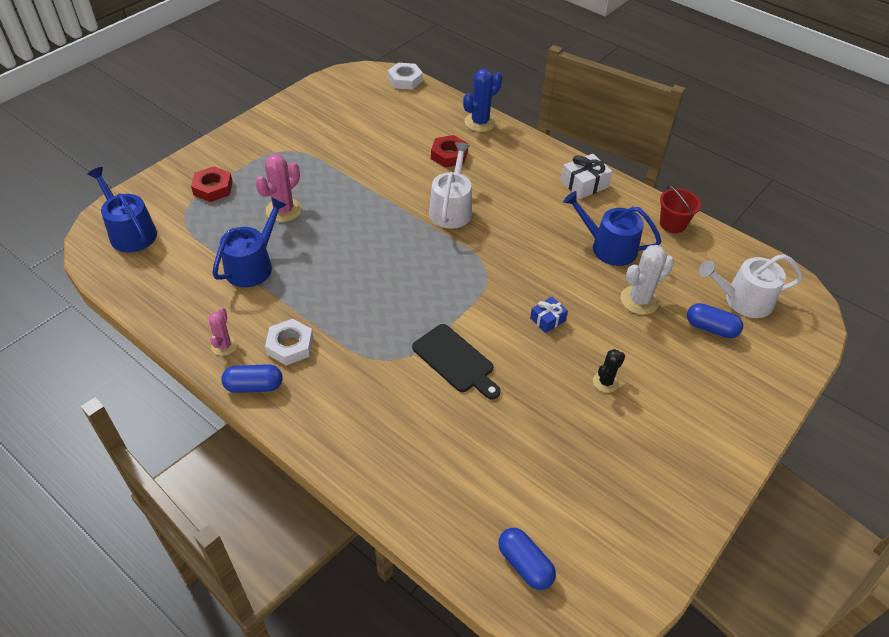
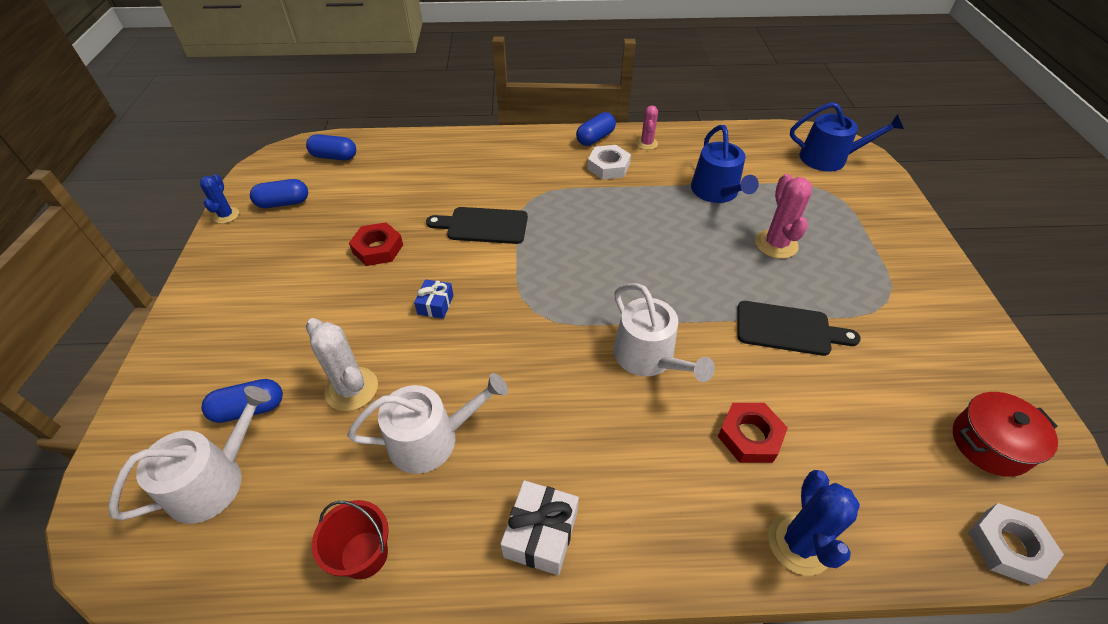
camera: 140 degrees right, 0 degrees up
(213, 188) = (856, 222): red nut -> red nut (378, 248)
(224, 345) = (646, 143): pink cactus -> pink cactus turned 45 degrees clockwise
(354, 95) = (990, 444): none -> red pot
(359, 173) = (788, 329): none -> black cutting board
(605, 382) = (342, 284): black cactus -> none
(608, 247) = (431, 439): blue watering can -> white watering can
(615, 522) = (283, 203): none -> blue capsule
(639, 300) = (351, 389): white cactus -> white cactus turned 60 degrees counterclockwise
(681, 545) = (226, 215): none -> blue cactus

